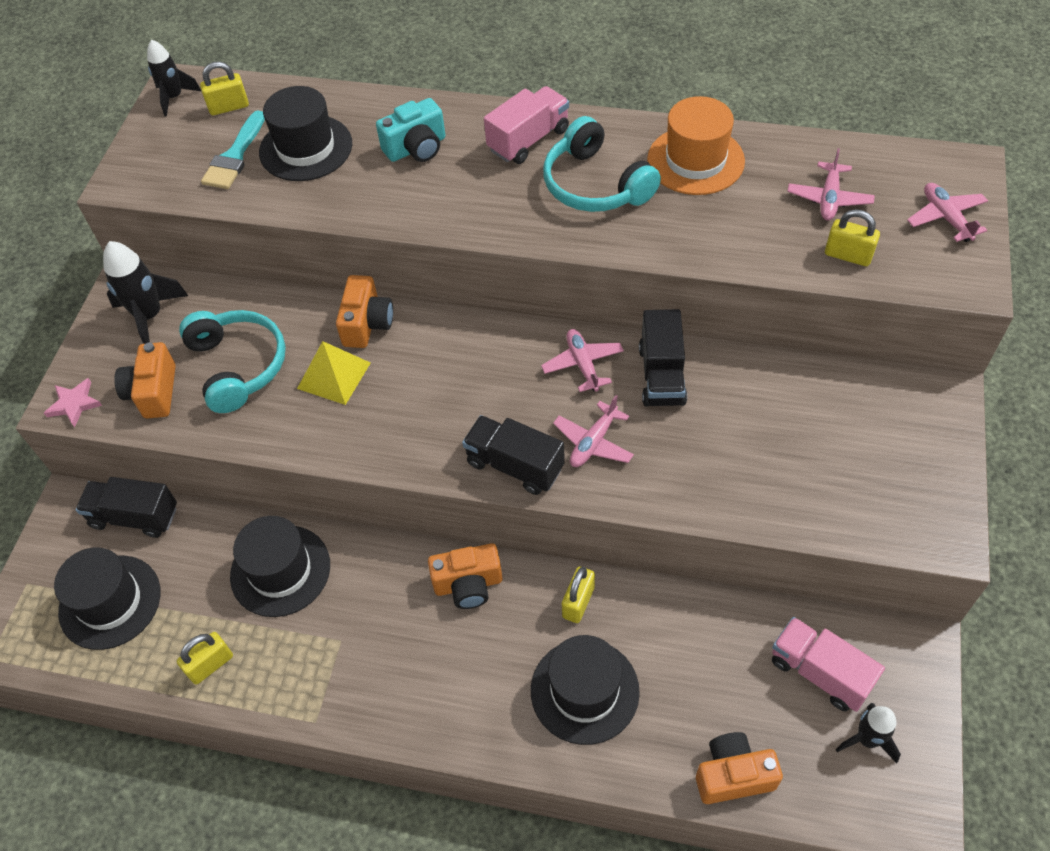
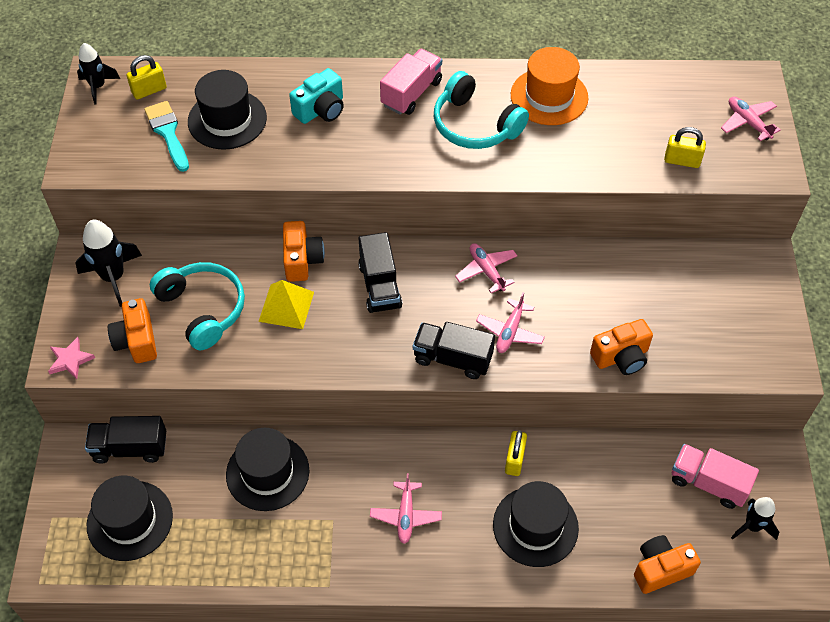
camera: 15 degrees left, 0 degrees up
(210, 665) = (230, 556): yellow padlock -> none
(235, 156) = (168, 133): turquoise brush -> turquoise brush turned 150 degrees clockwise
(468, 584) = (424, 460): orange camera -> orange camera (621, 357)
(661, 375) = (550, 271): black truck -> black truck (380, 286)
(829, 198) = (658, 117): pink plane -> pink plane (406, 515)

